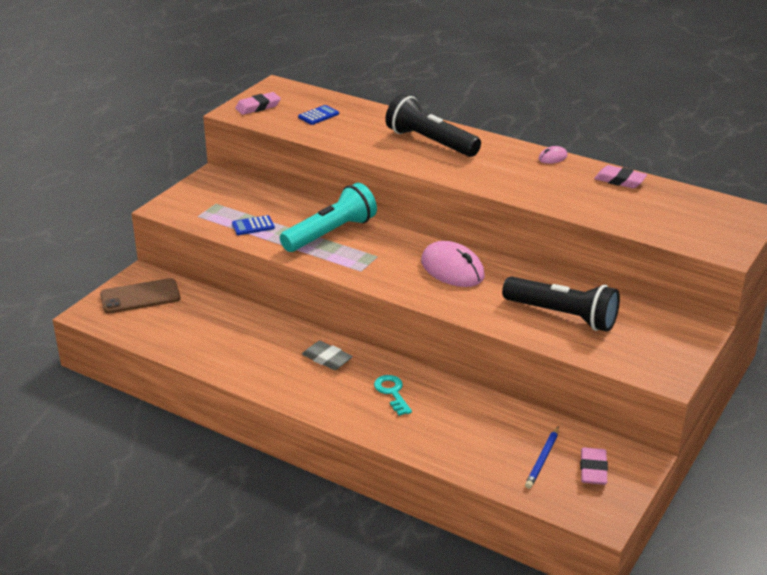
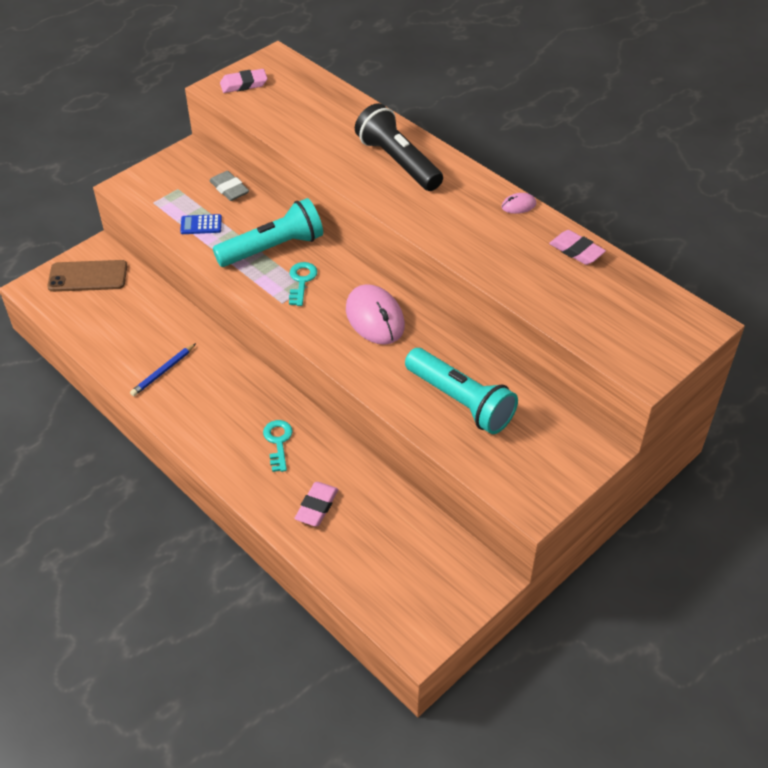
camera: 15 degrees right, 15 degrees up
(318, 115) = (299, 106): blue calculator -> none
(327, 359) = (233, 387): grey eraser -> grey eraser (229, 189)
(370, 253) = (301, 281): none -> turquoise key
(542, 459) = (390, 556): blue pencil -> blue pencil (163, 372)
(562, 316) = (460, 401): black flashlight -> turquoise flashlight
(593, 469) = (436, 580): pink eraser -> pink eraser (317, 506)

